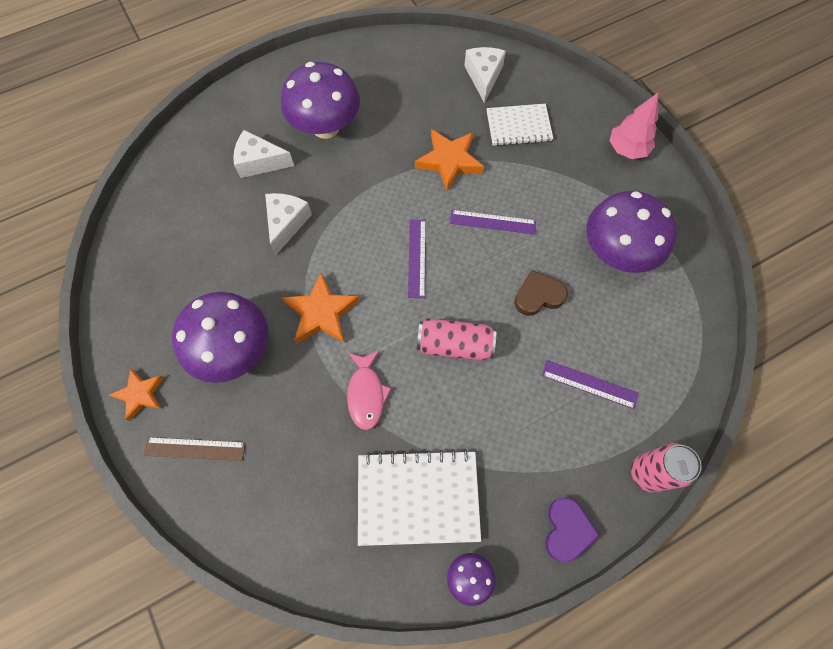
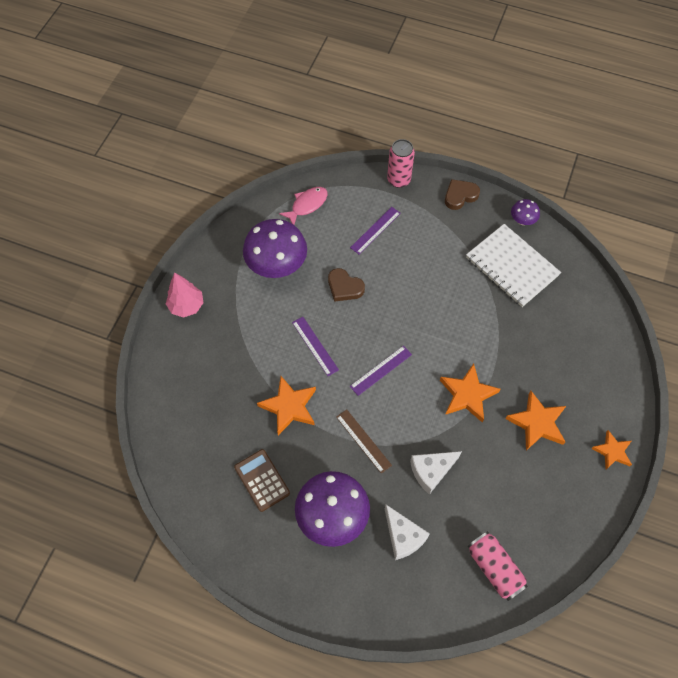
camera: 130 degrees left, 5 degrees down
(195, 448) = (604, 392): brown ruler -> brown ruler (363, 441)
(234, 351) = (537, 423): purple mushroom -> orange star
(366, 394) = (488, 331): pink fish -> pink fish (307, 205)
(403, 101) = (262, 480): none -> brown calculator
(455, 345) = (416, 308): pink can -> pink can (494, 568)
(483, 77) = (190, 440): white cheese -> none
(518, 126) = (220, 384): white notebook -> none
(567, 530) = (460, 196): purple heart -> brown heart
(589, 384) = (375, 230): purple ruler -> purple ruler turned 60 degrees clockwise

